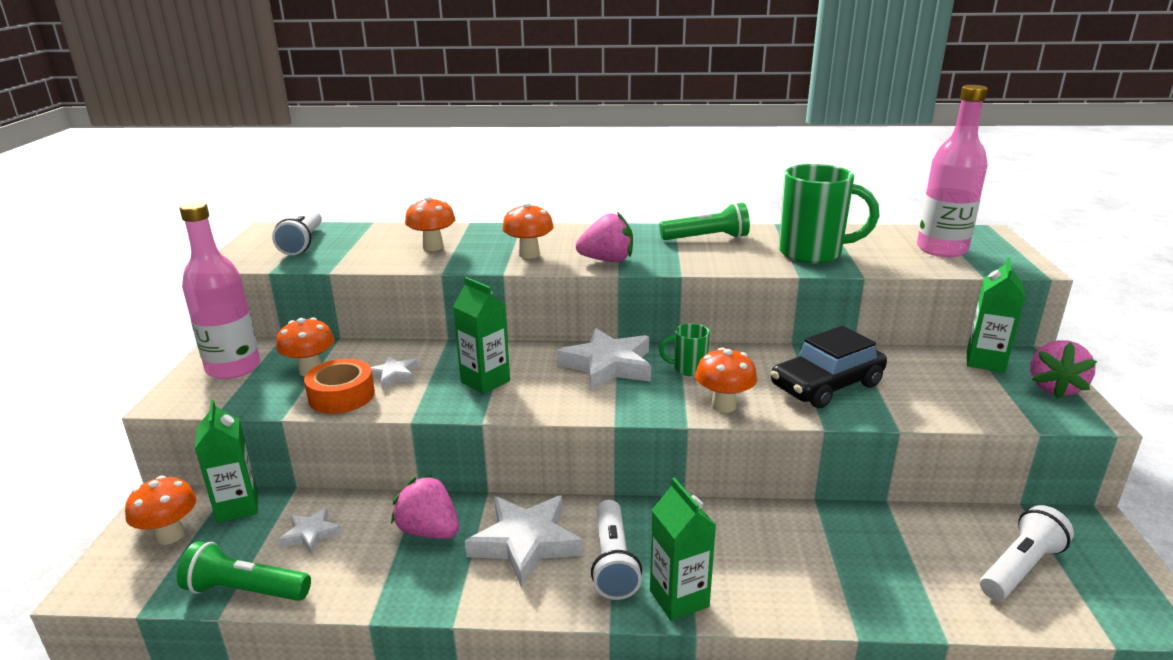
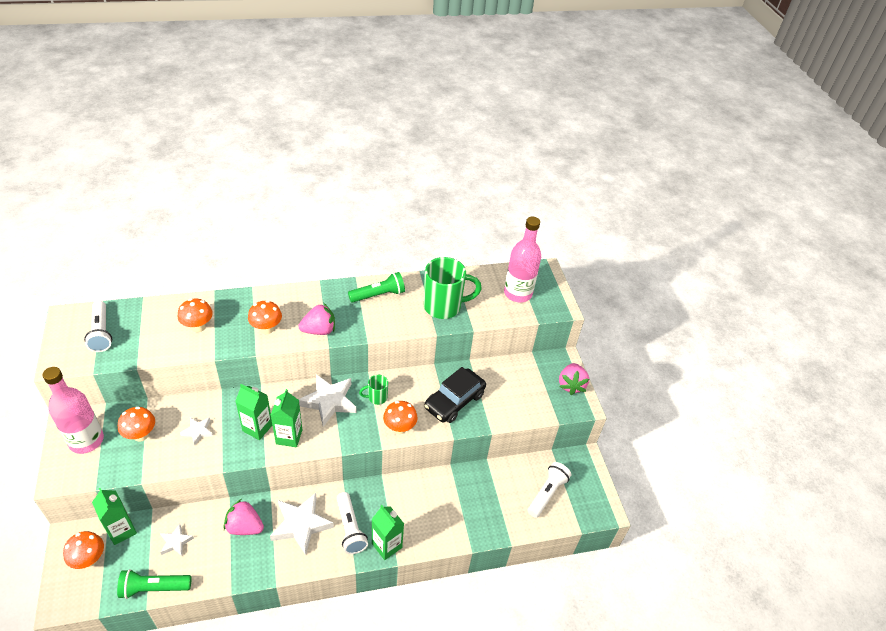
camera: 20 degrees left, 20 degrees up
(342, 396) = (171, 456): orange tape -> none
(985, 361) = (538, 366): green carton -> green carton (289, 437)

